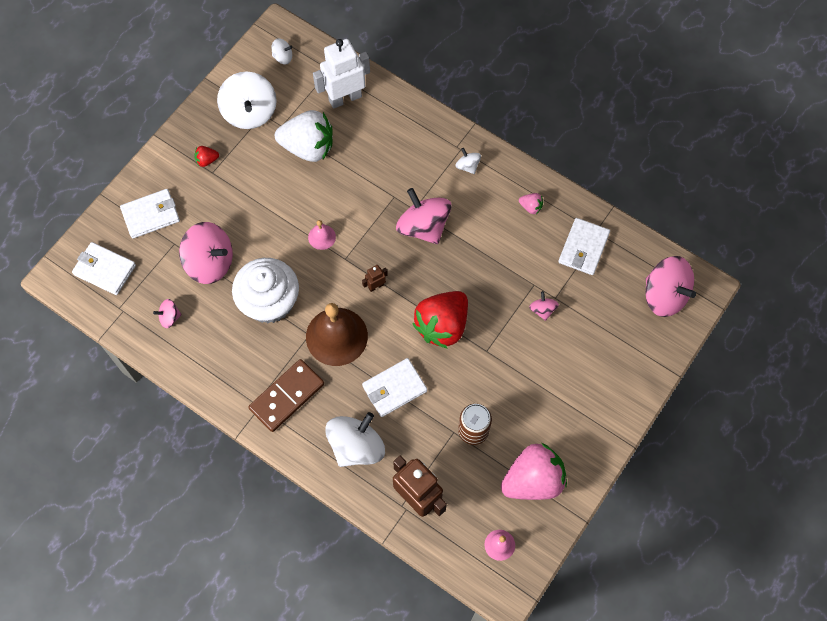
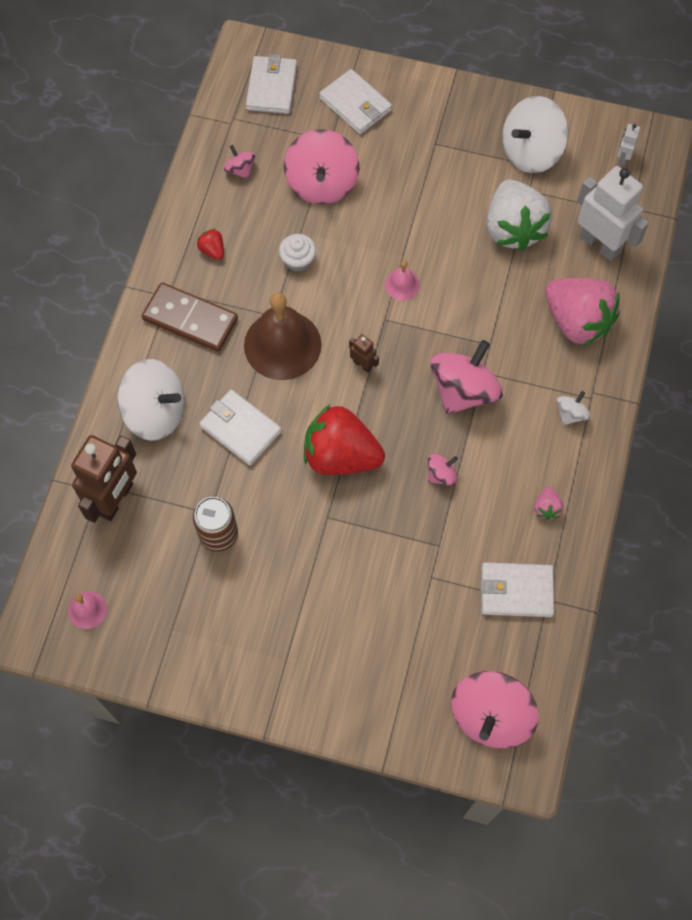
camera: 70 degrees right, 0 degrees up
(207, 160) = (448, 132): red strawberry -> red strawberry (212, 250)
(269, 302) = (298, 260): white cupcake -> white cupcake, size x0.46
(283, 57) = (622, 158): white spinning top -> white robot
(533, 480) = (179, 624): pink strawberry -> pink strawberry (577, 321)
(542, 310) = (408, 566): pink spinning top -> pink spinning top (441, 475)

